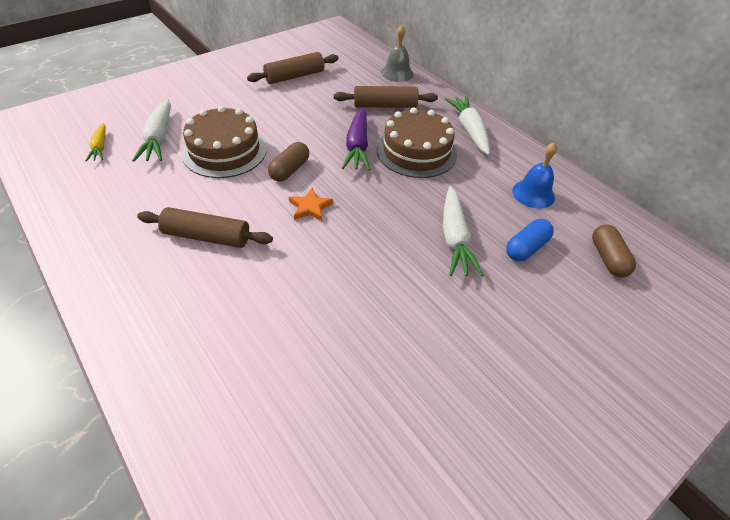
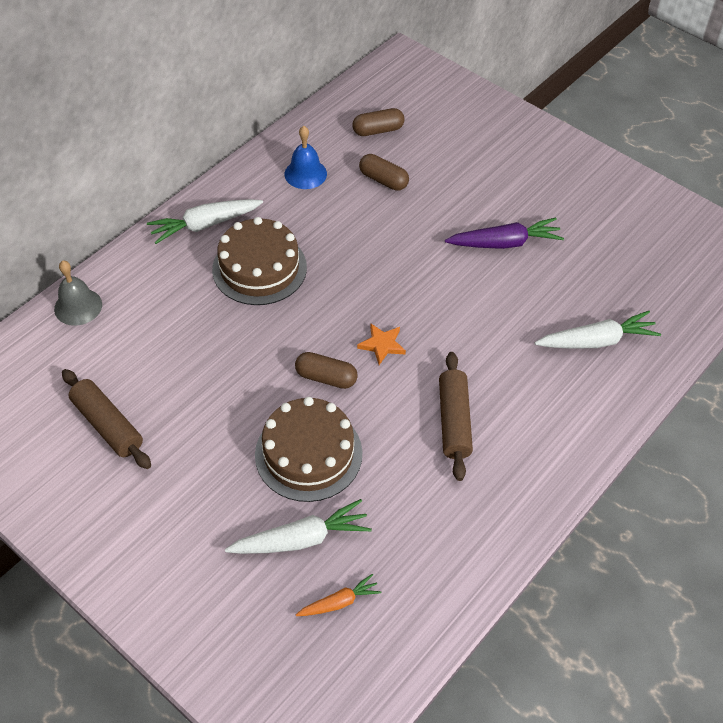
camera: 100 degrees left, 5 degrees up
(100, 147) = (339, 602): yellow carrot -> orange carrot
(357, 146) = (263, 323): purple carrot -> purple carrot (504, 243)
(385, 105) = (167, 309): brown rolling pin -> none
(454, 238) = (387, 228): white carrot -> white carrot (596, 341)
(526, 248) = (383, 180): blue capsule -> brown capsule

